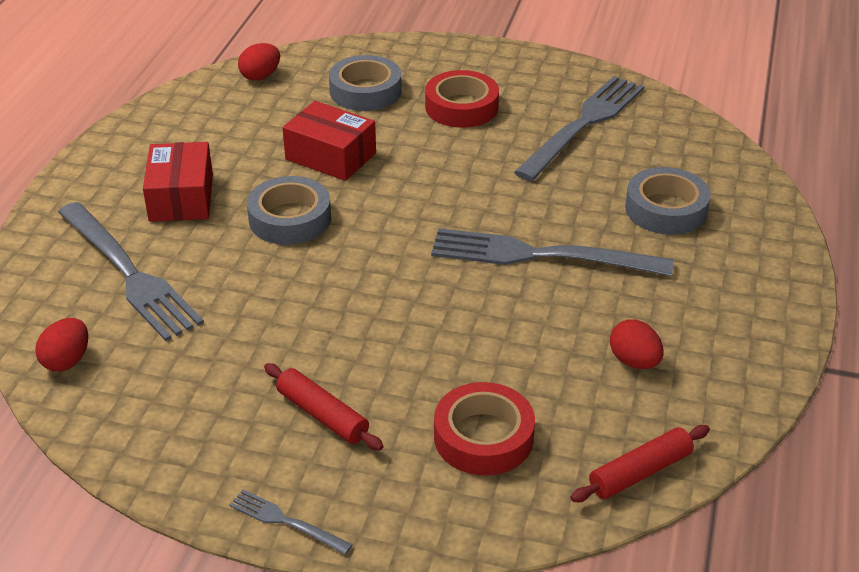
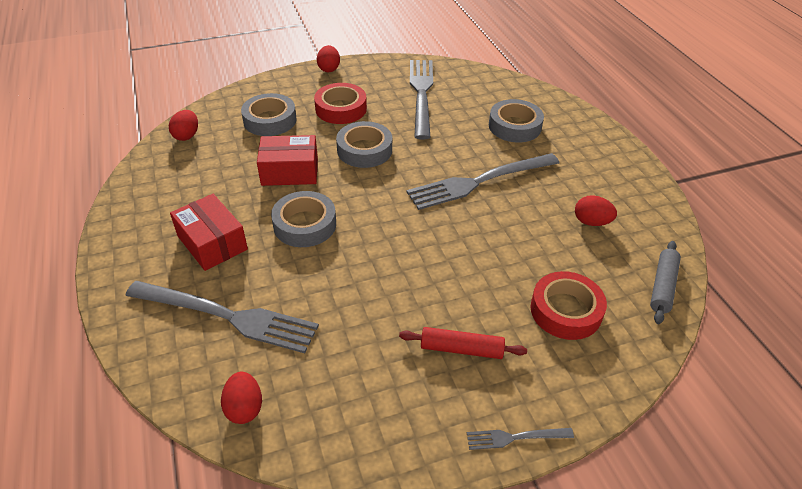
camera: 35 degrees left, 5 degrees up
(439, 165) = (364, 150): none -> grey tape
(497, 53) = (329, 69): none -> red egg
(640, 472) = (663, 286): red rolling pin -> grey rolling pin

